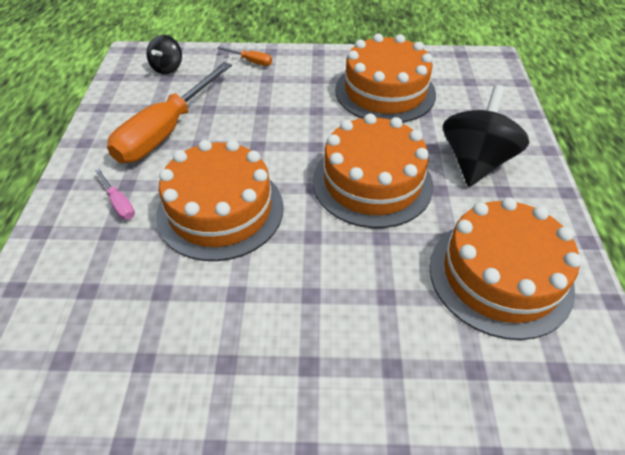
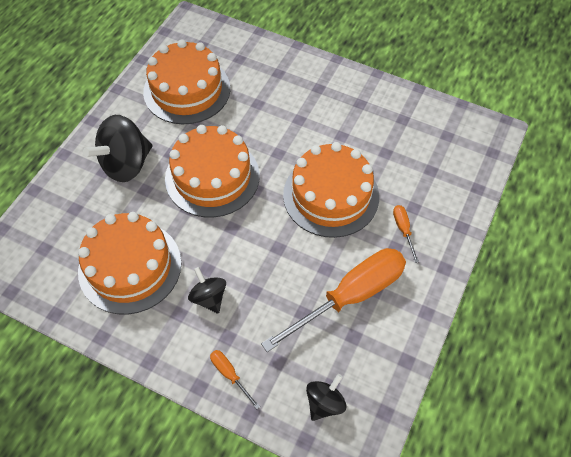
camera: 155 degrees left, 10 degrees up
(119, 203) = (403, 230): pink screwdriver -> orange screwdriver
(299, 94) = (209, 297): none -> black spinning top

